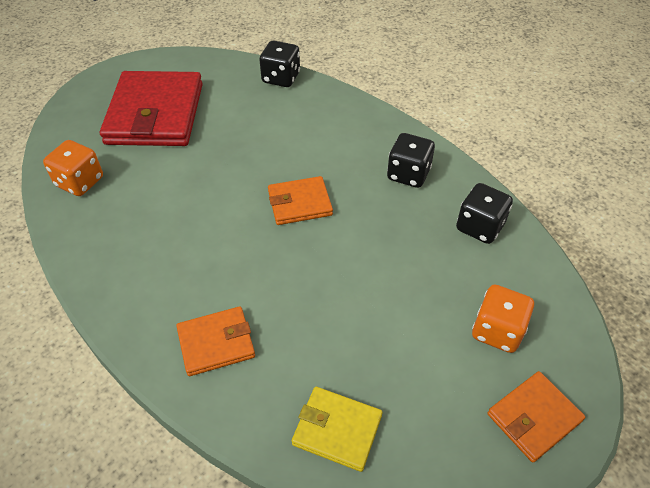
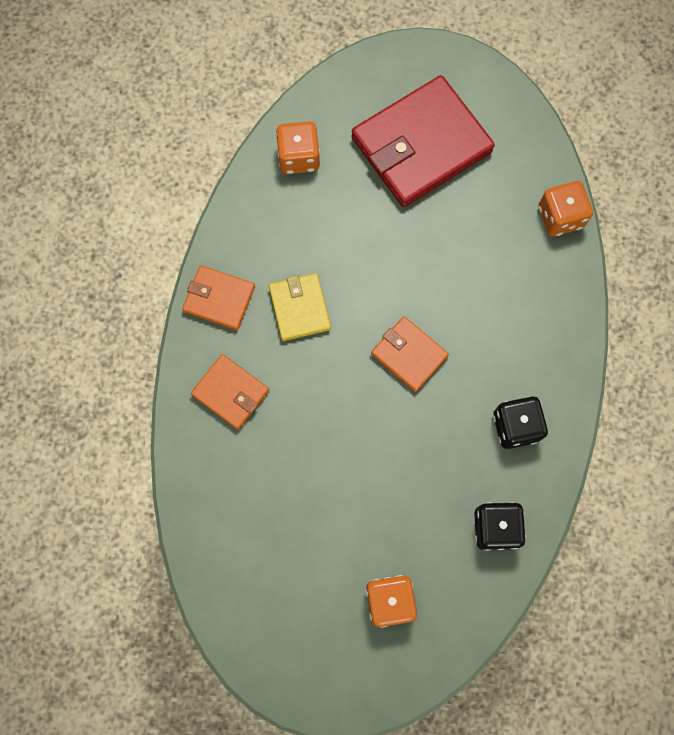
camera: 55 degrees right, 25 degrees up
(281, 78) = (560, 217): black dice -> orange dice
(337, 430) = (223, 529): yellow wallet -> yellow wallet (300, 308)
(533, 417) = (328, 667): orange wallet -> orange wallet (219, 299)

